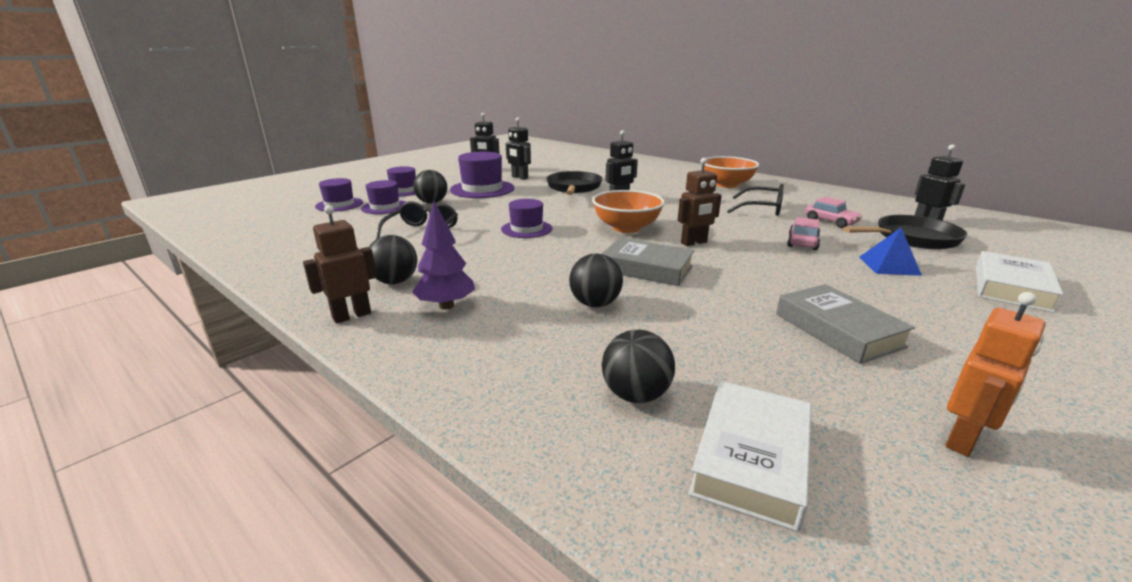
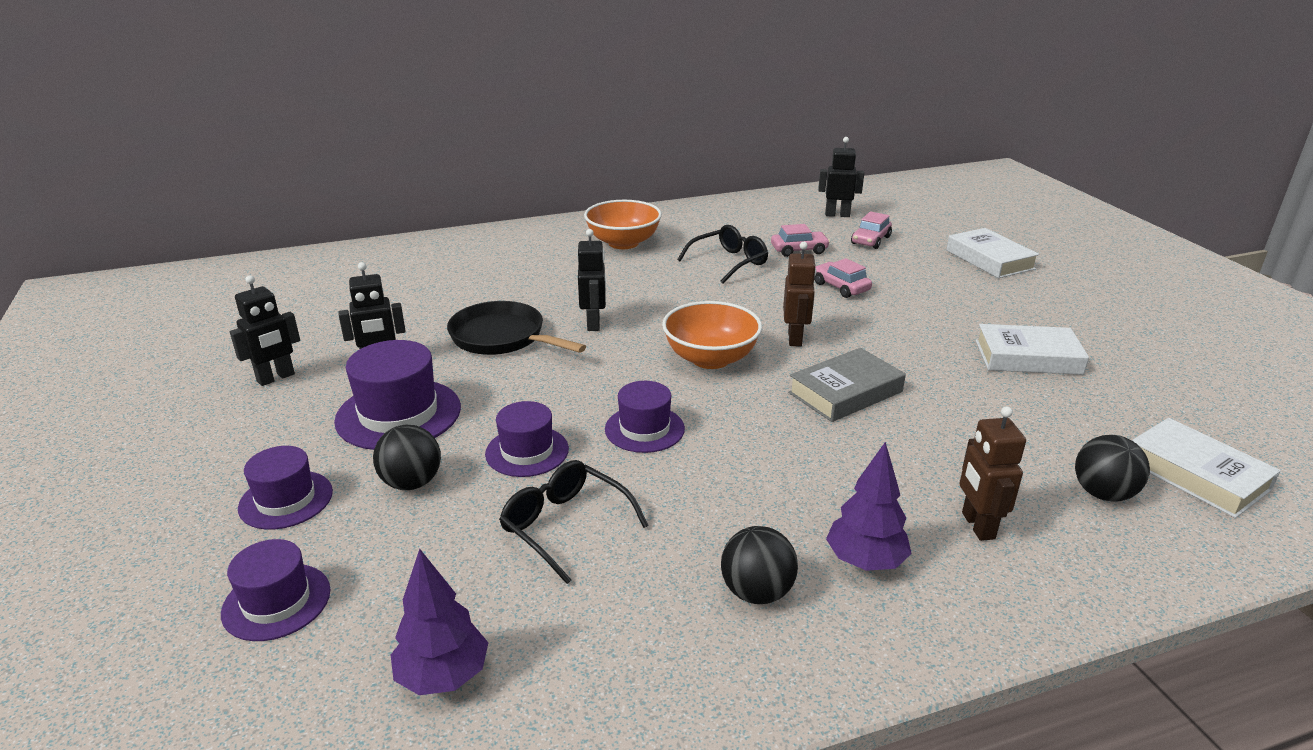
camera: 60 degrees left, 5 degrees up
(303, 236) = (443, 676): none -> purple tree
(351, 316) = (851, 653): brown robot -> brown robot (977, 526)
(385, 207) = (372, 542): purple hat -> purple hat (527, 451)
(595, 304) = (917, 455): black ball -> none
(837, 330) = (1028, 357): grey book -> white book
(889, 266) = (921, 278): blue pyramid -> none
(912, 238) = (870, 240): black pan -> pink car
(963, 440) = (1185, 388): orange robot -> none

